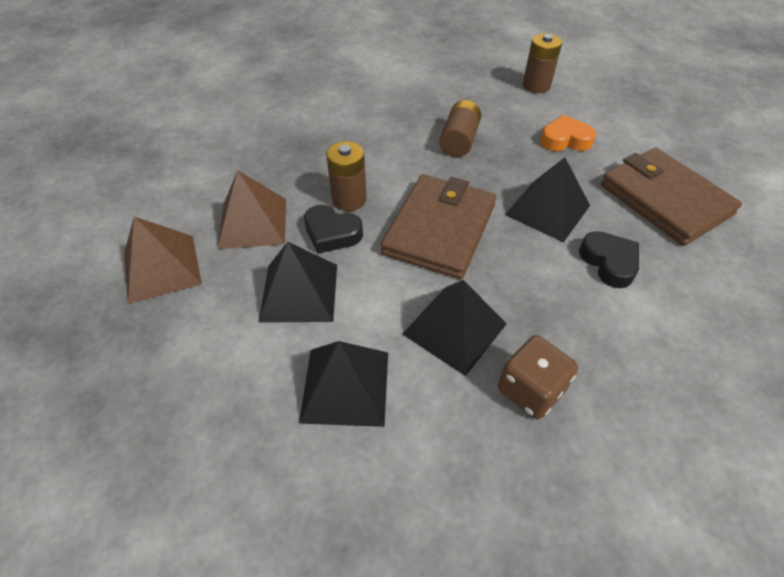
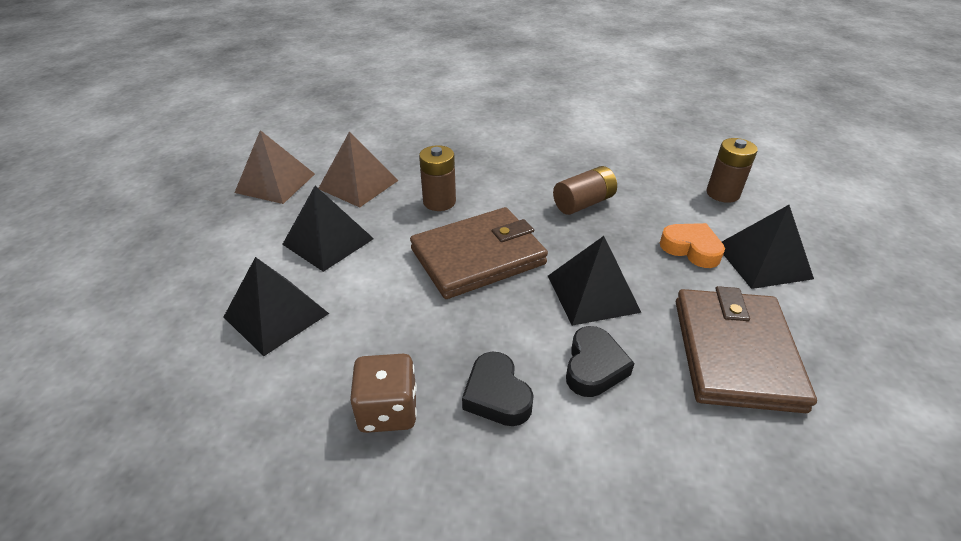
camera: 40 degrees right, 10 degrees down
(332, 233) = (397, 217): black heart -> black heart (496, 395)
(454, 328) = (393, 329): black pyramid -> black pyramid (762, 261)

